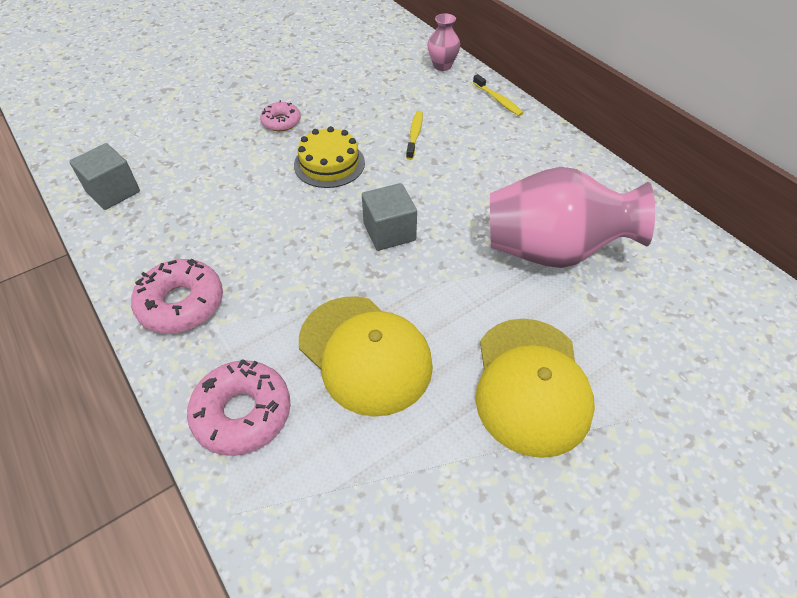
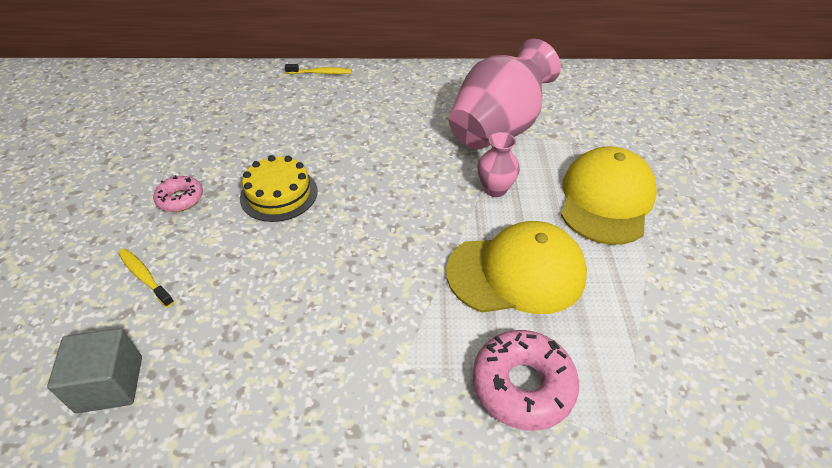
camera: 55 degrees left, 5 degrees down
(181, 304) = (350, 382): pink donut -> none
(389, 232) = (400, 197): grey cube -> none
(414, 135) = (305, 130): yellow toothbrush -> yellow toothbrush (145, 277)
(442, 66) = (243, 77): pink vase -> pink vase (495, 189)
(531, 385) = (606, 199): yellow cap -> yellow cap turned 105 degrees counterclockwise

